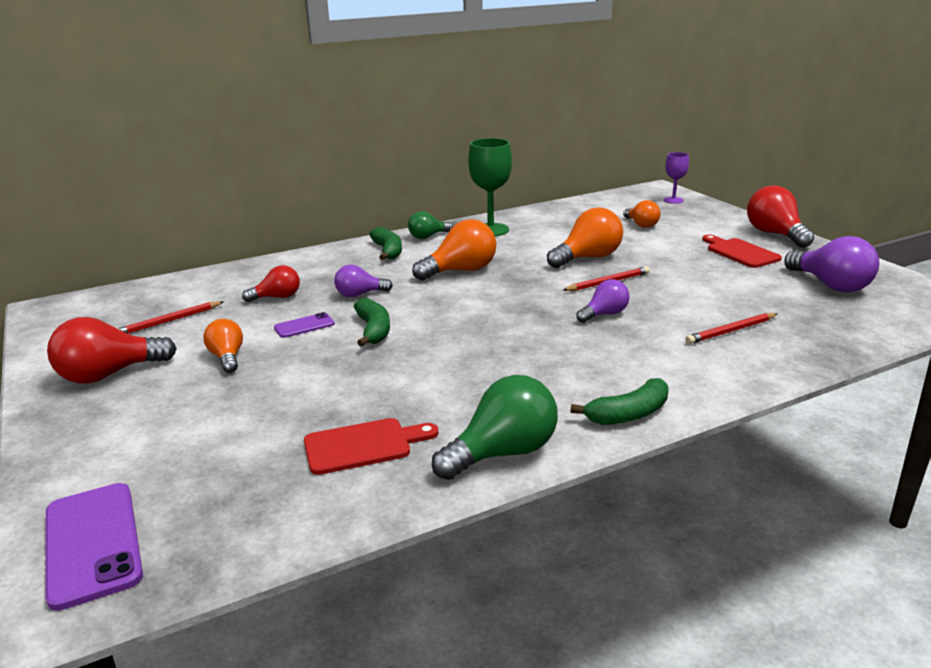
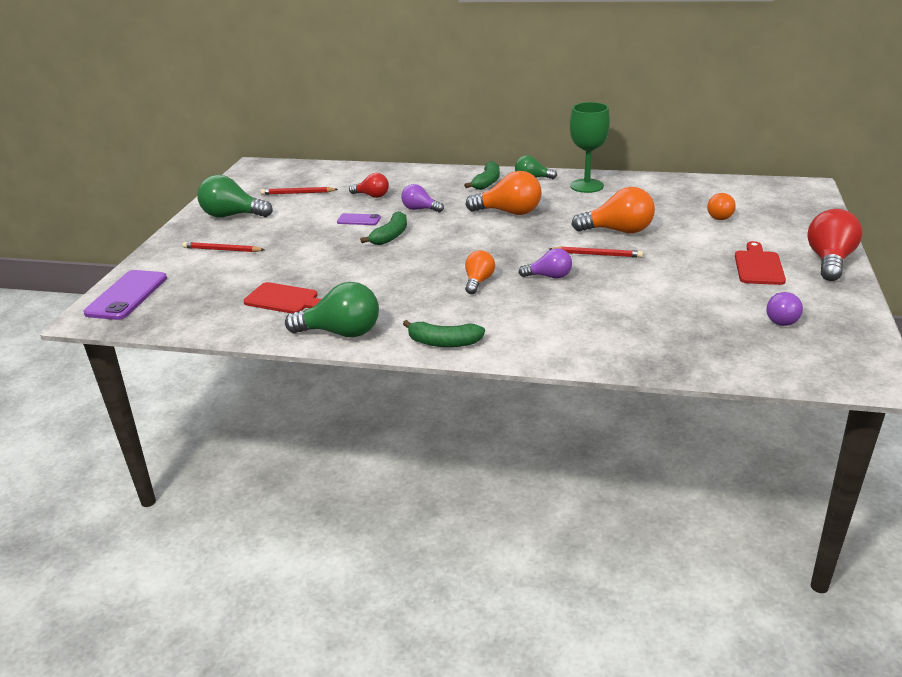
camera: 40 degrees right, 5 degrees up
(109, 374) = (232, 215): red light bulb -> green light bulb
(227, 357) = (294, 226): orange light bulb -> orange light bulb (478, 281)
(673, 200) = (797, 201): purple goblet -> none
(731, 331) = (617, 321): red pencil -> red pencil (222, 250)
(830, 285) = (780, 319): purple light bulb -> purple light bulb, size x0.60

